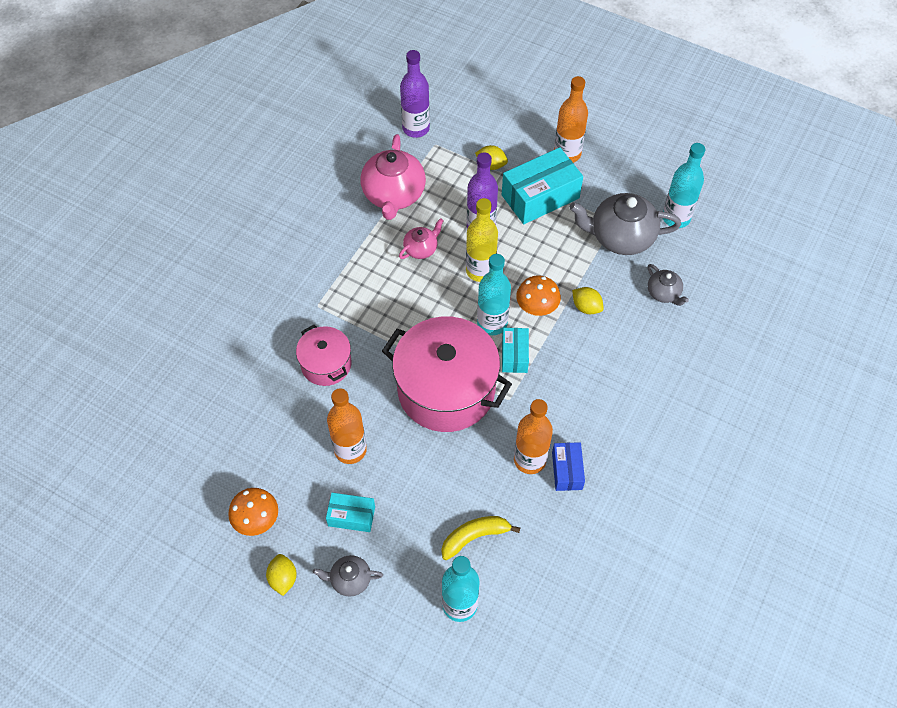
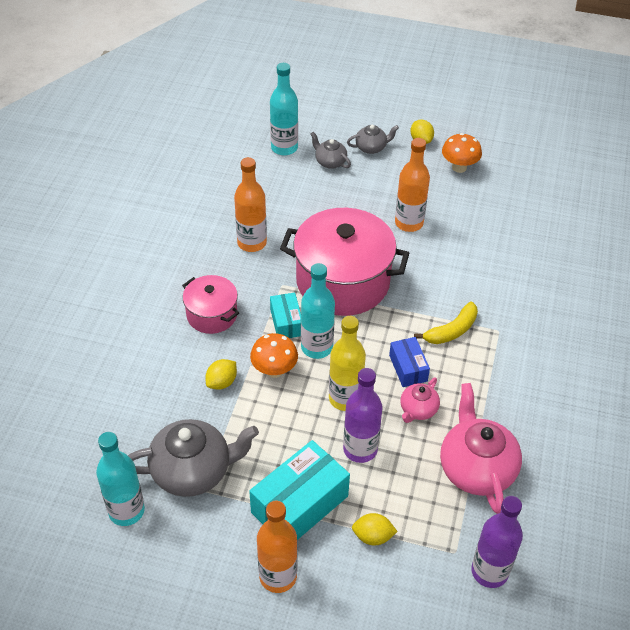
camera: 165 degrees right, 10 degrees down
(326, 364) = (462, 281): pink pot -> pink pot (212, 315)
(351, 516) = (387, 182): turquoise box -> none
(474, 537) = (285, 186): yellow banana -> yellow banana (451, 331)
(567, 471) = (218, 241): blue box -> blue box (408, 368)
(586, 307) = (222, 382): yellow lemon -> yellow lemon turned 75 degrees counterclockwise
(664, 293) = (138, 414): grey teapot -> grey teapot (330, 162)

